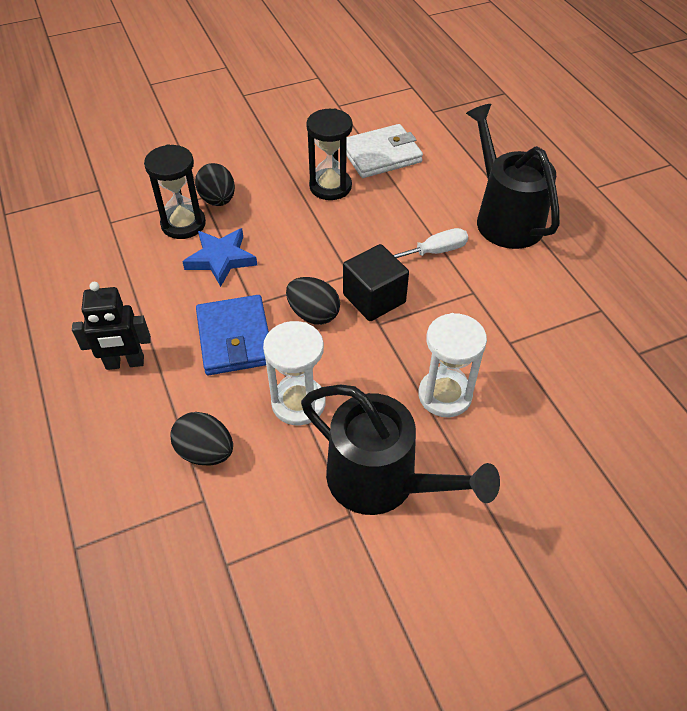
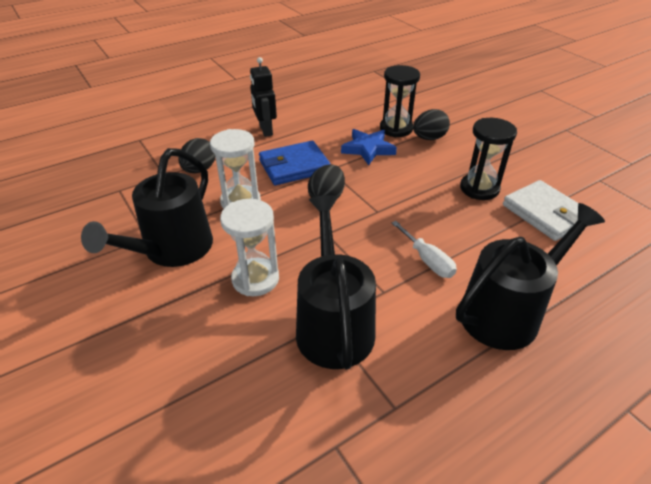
camera: 80 degrees right, 10 degrees down
(374, 298) = (354, 228): black cube -> none
(513, 336) = (333, 325): none -> black watering can

